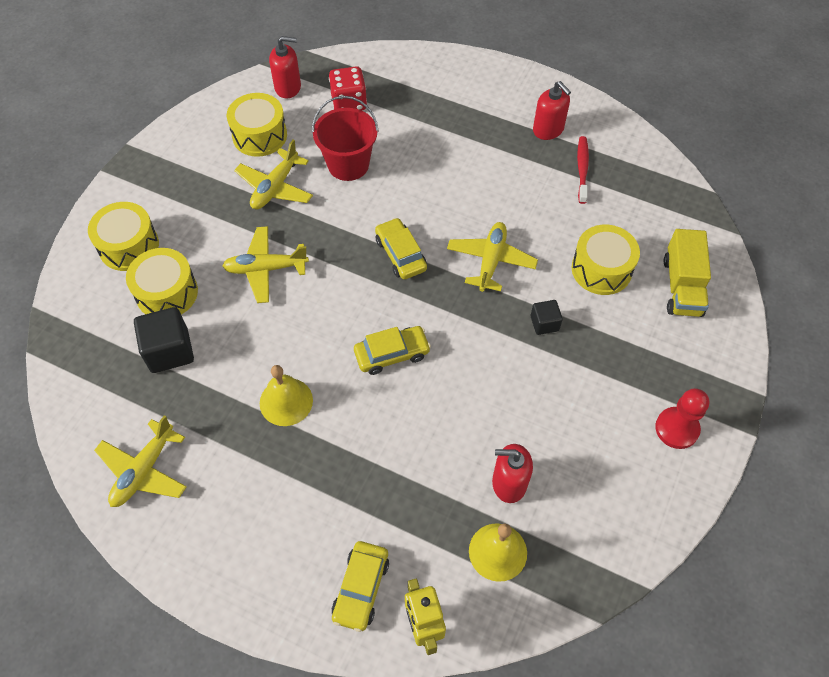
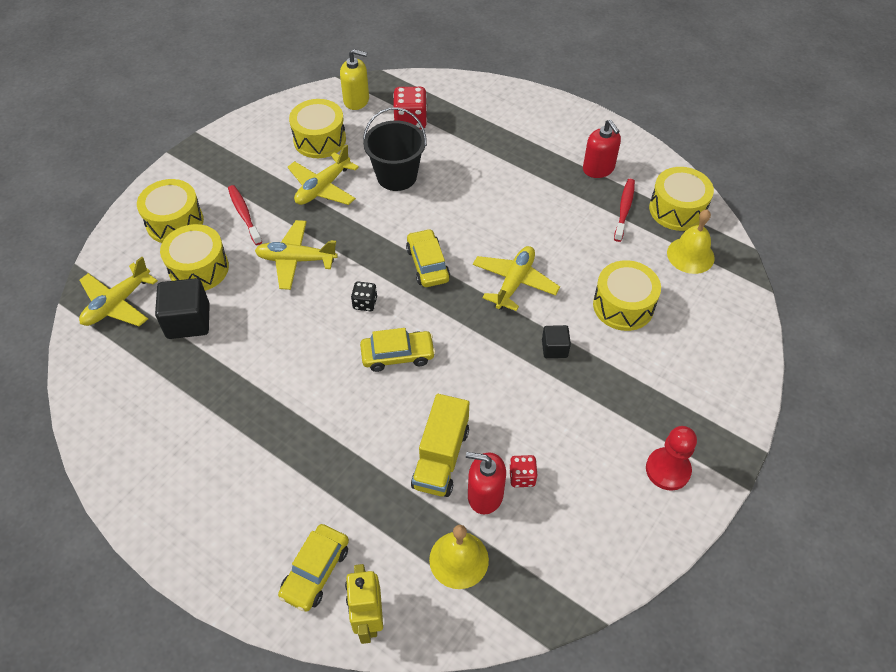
camera: 10 degrees right, 5 degrees down
(144, 470) = (137, 426): yellow plane -> yellow plane (117, 304)
(200, 228) = (244, 215): none -> red toothbrush
(286, 401) = (286, 384): yellow bell -> yellow bell (690, 255)
(288, 87) = (356, 100): red soap dispenser -> yellow soap dispenser
(346, 304) = (365, 303): none -> black dice
(348, 165) = (396, 176): red bucket -> black bucket
(540, 459) = (522, 477): none -> red dice
(633, 162) = (677, 209): none -> yellow drum
(682, 286) = (702, 333): yellow truck -> yellow truck (441, 457)

